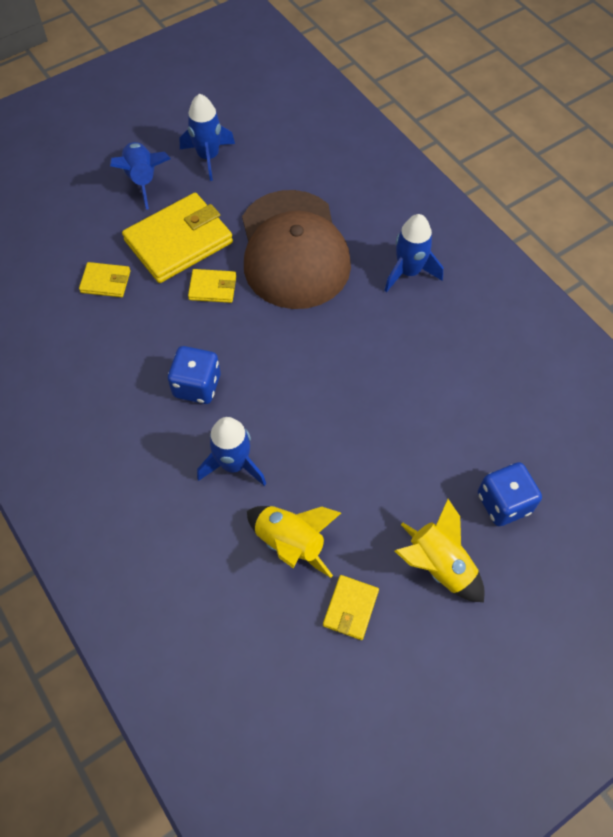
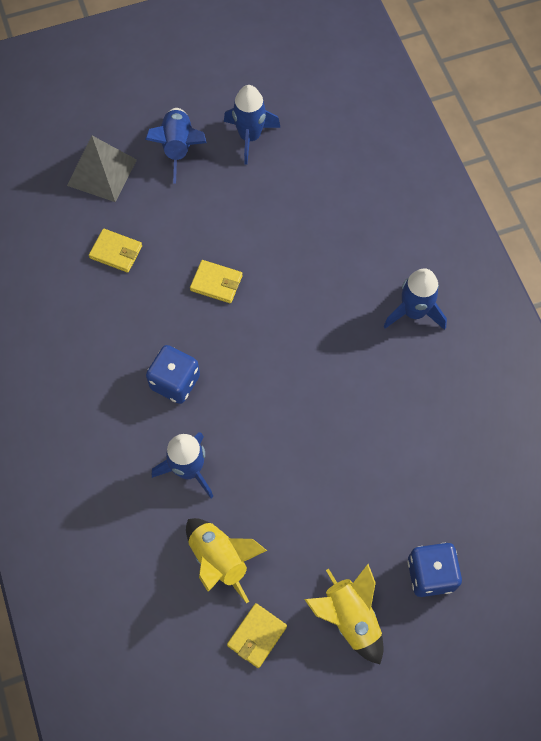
camera: 15 degrees right, 5 degrees up
(73, 215) = (102, 172): none -> grey pyramid
(179, 241) = (196, 225): yellow wallet -> none
(293, 250) = (306, 260): brown cap -> none

